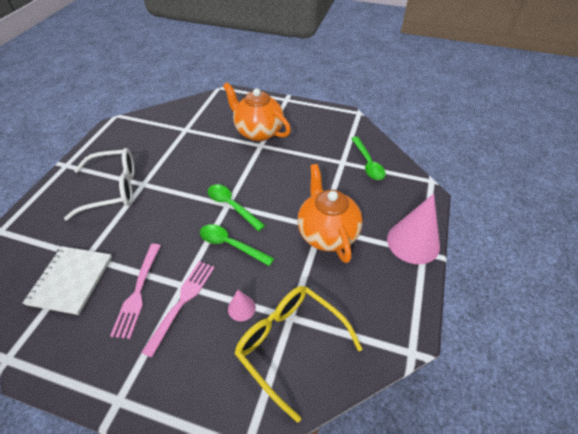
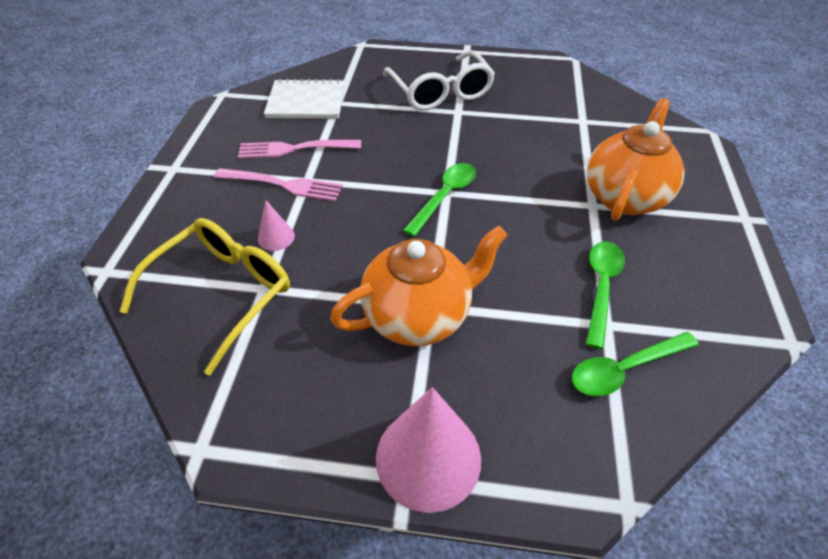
camera: 80 degrees right, 0 degrees up
(230, 244) = (374, 208): green spoon -> green spoon (601, 287)

